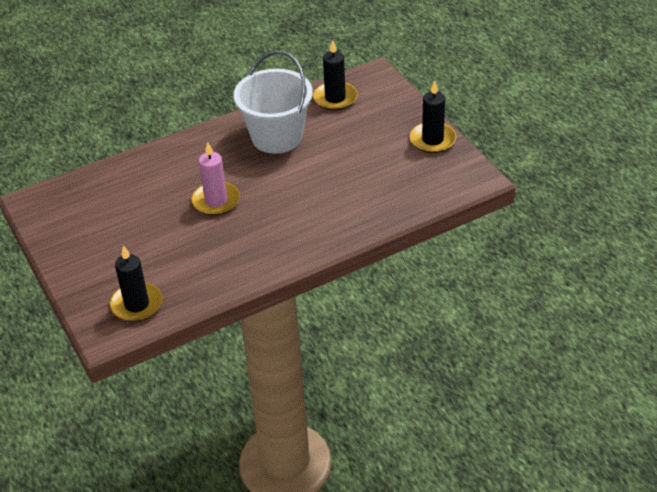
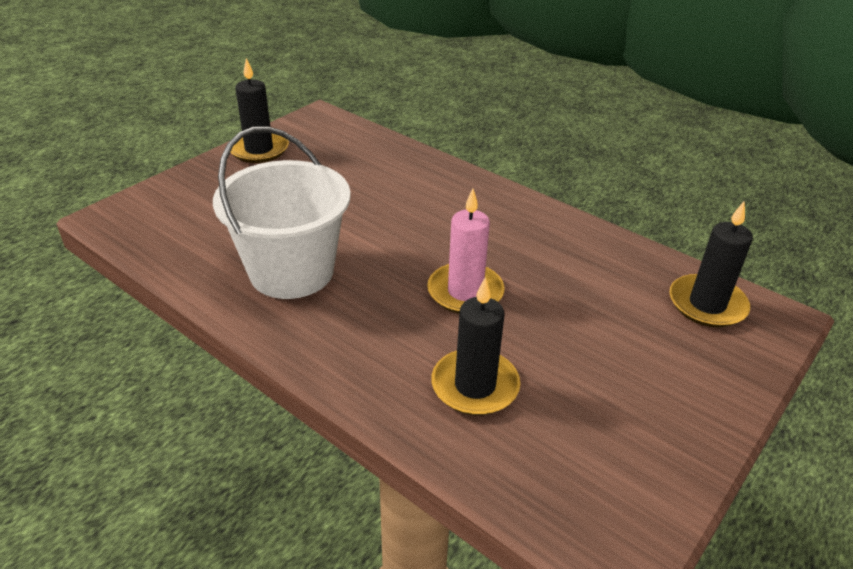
camera: 115 degrees left, 5 degrees down
(335, 98) = (179, 238): black candle -> black candle (475, 386)

